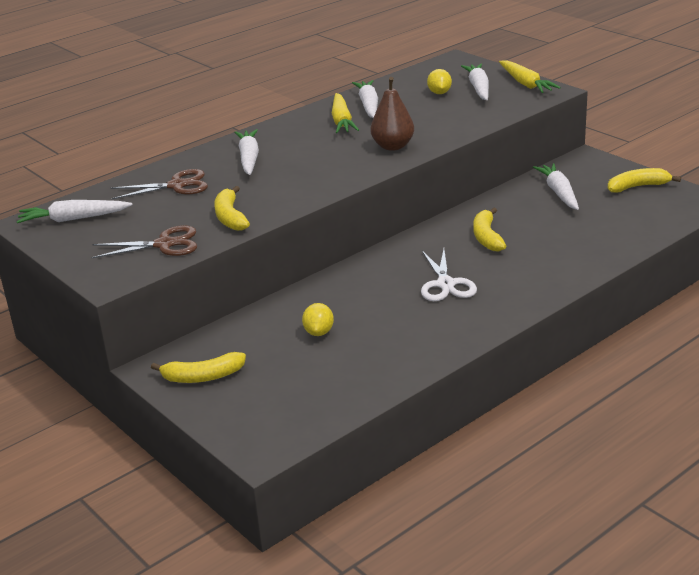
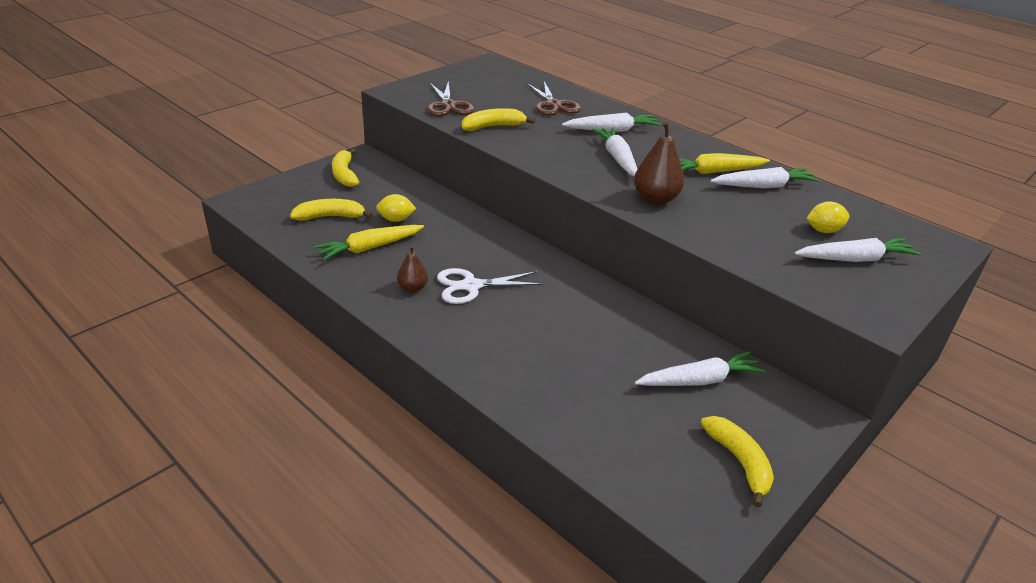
camera: 80 degrees right, 5 degrees up
(73, 219) = (495, 75): white carrot -> white carrot (617, 158)
(451, 315) = (412, 288): none -> brown pear
(487, 237) = (572, 316): yellow banana -> yellow banana (330, 217)
(525, 84) = (892, 298): yellow carrot -> yellow carrot (370, 248)

